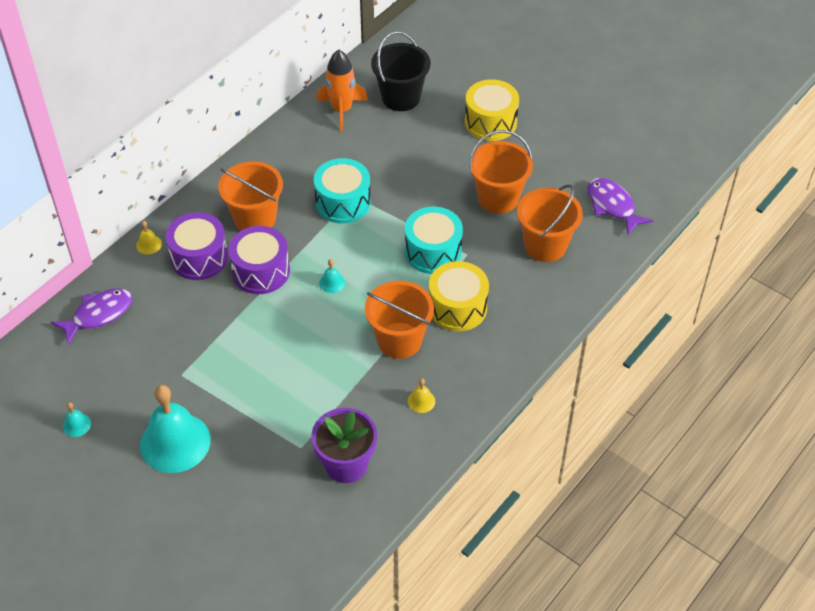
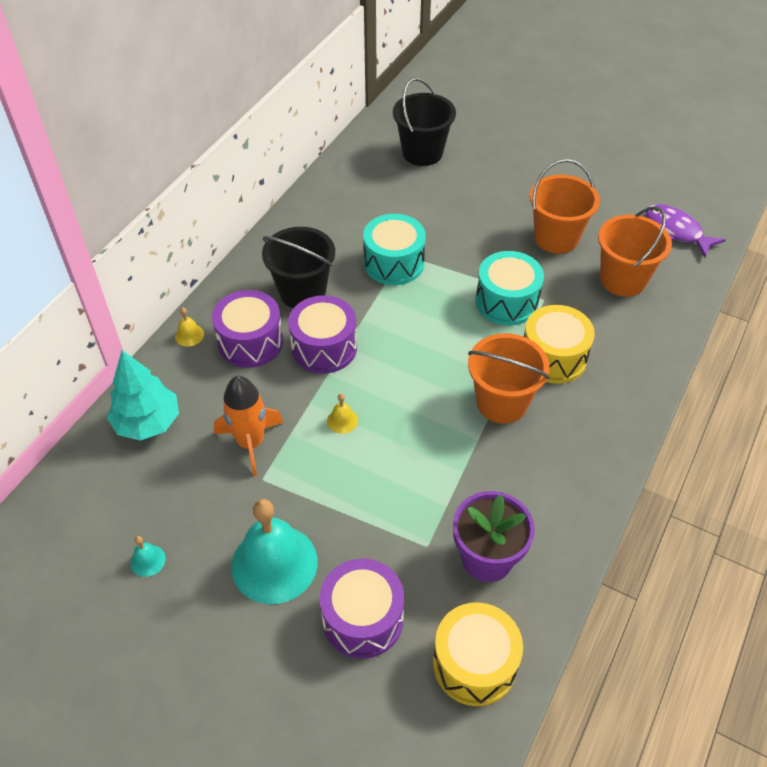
camera: 10 degrees left, 0 degrees up
(98, 315) = (147, 422): purple fish -> turquoise tree
(233, 494) = (362, 619): none -> purple drum
(255, 219) = (302, 292): orange bucket -> black bucket
(332, 282) = (407, 349): turquoise bell -> none
(342, 110) = (365, 171): orange rocket -> orange rocket (251, 443)
(421, 401) = (549, 468): yellow bell -> yellow bell (342, 420)
(490, 122) = (522, 165): yellow drum -> yellow drum (474, 664)

